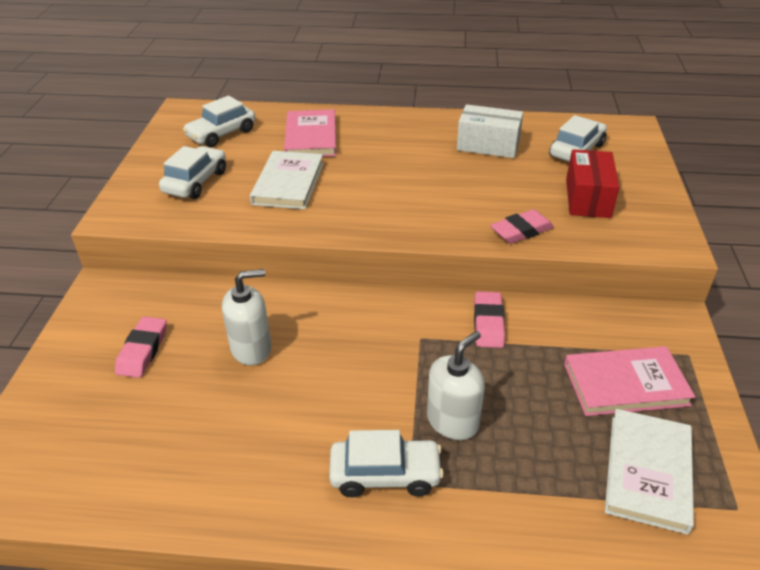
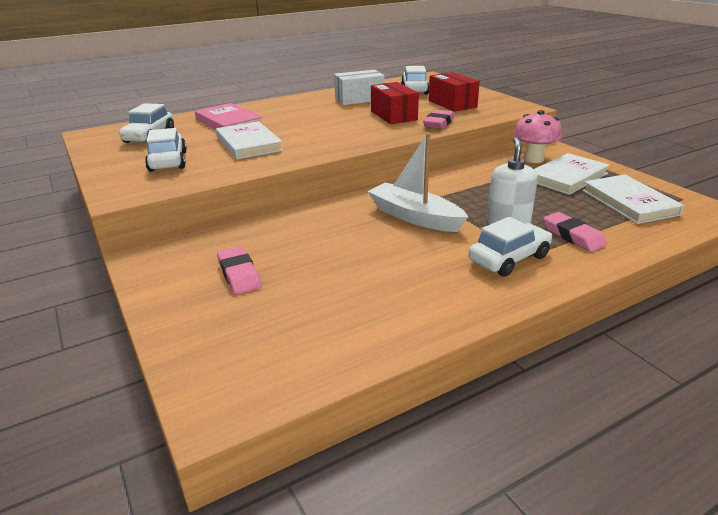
camera: 35 degrees left, 10 degrees down
(251, 348) = (327, 242): white soap dispenser -> none
(368, 357) = (414, 217): none -> white boat
(487, 194) = (393, 115): none -> red box
(488, 323) = (461, 179): pink eraser -> pink eraser (573, 236)
(624, 330) = (533, 159): none -> pink mushroom
(625, 384) = (567, 177): pink book -> white book

